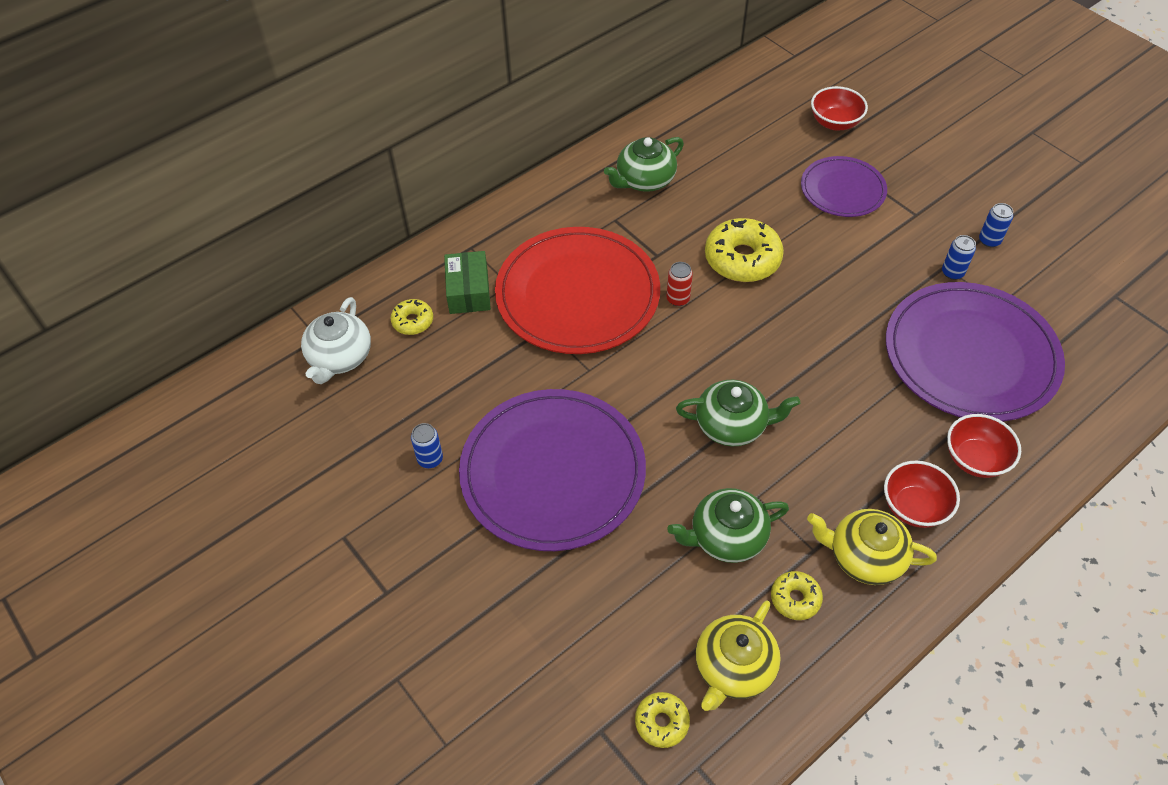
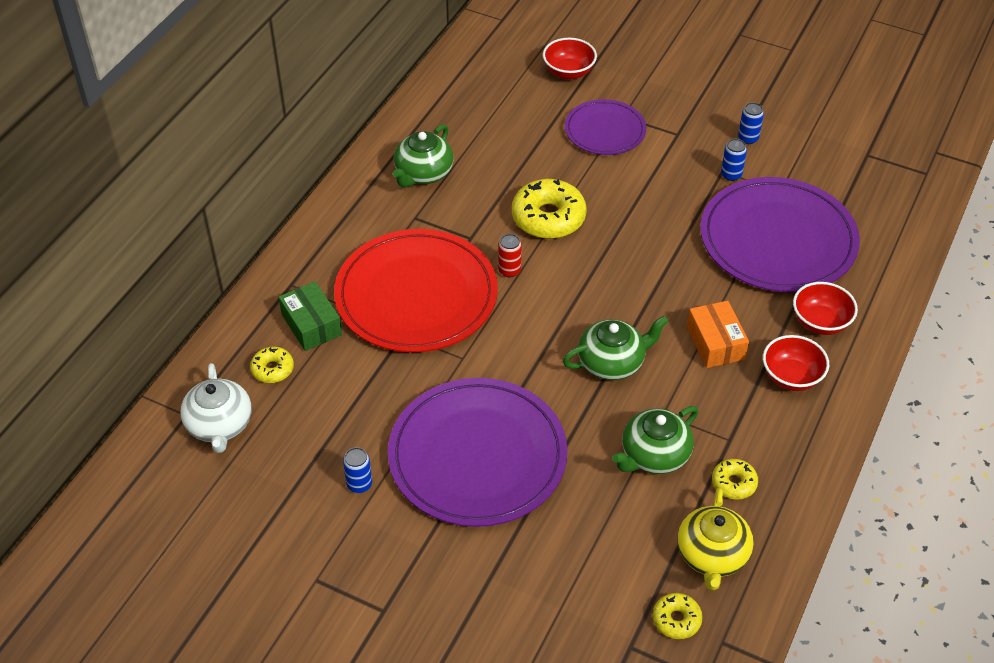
camera: 25 degrees left, 5 degrees down
(849, 442) = (715, 343): none -> orange box
(864, 557) = (772, 430): yellow teapot -> none

